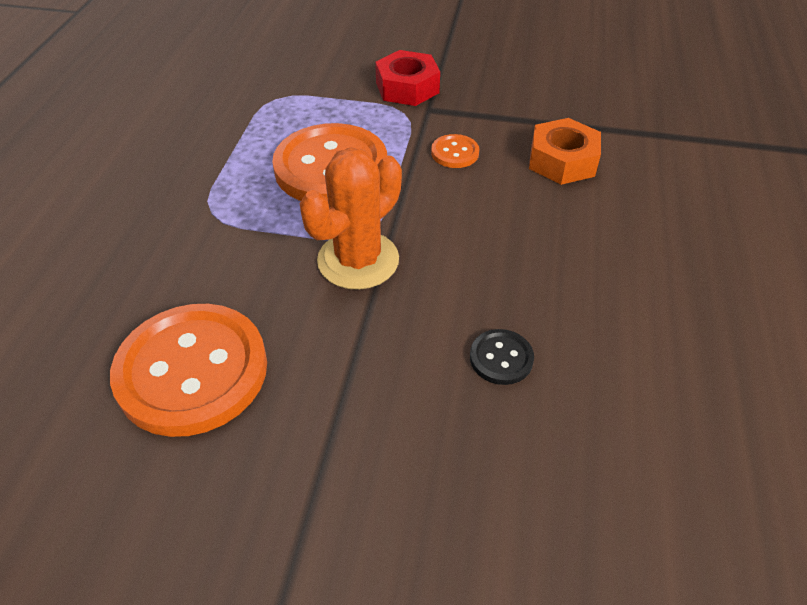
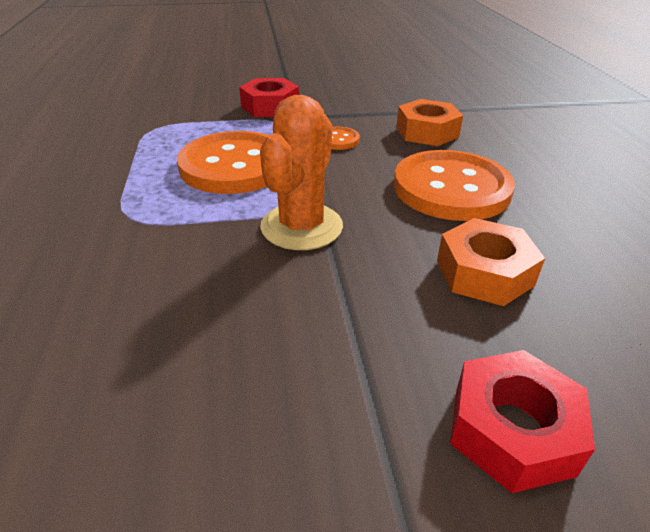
camera: 20 degrees left, 10 degrees down
(192, 371) = (175, 362): orange button -> orange button (451, 188)
(420, 510) = (512, 430): none -> red nut
(501, 358) = (484, 273): black button -> orange nut

